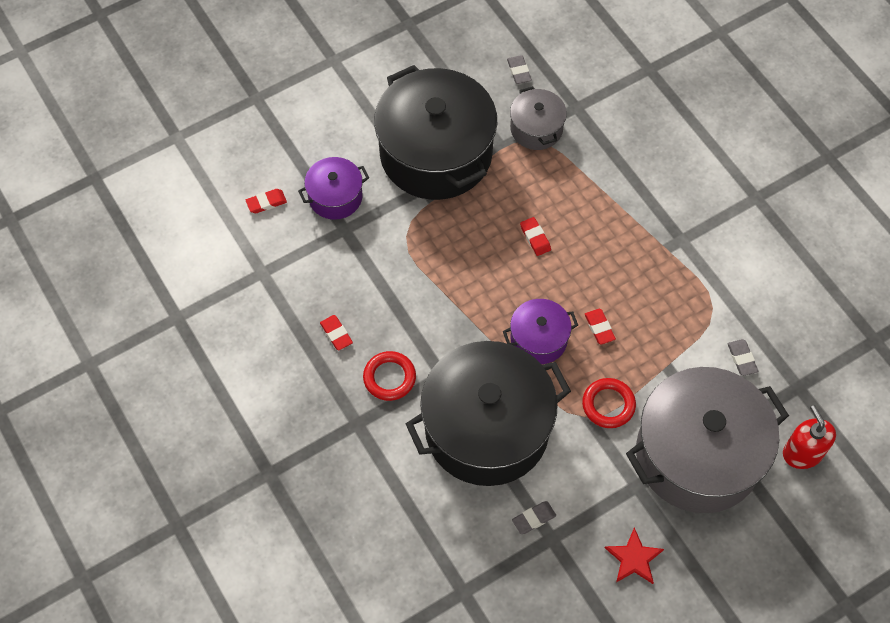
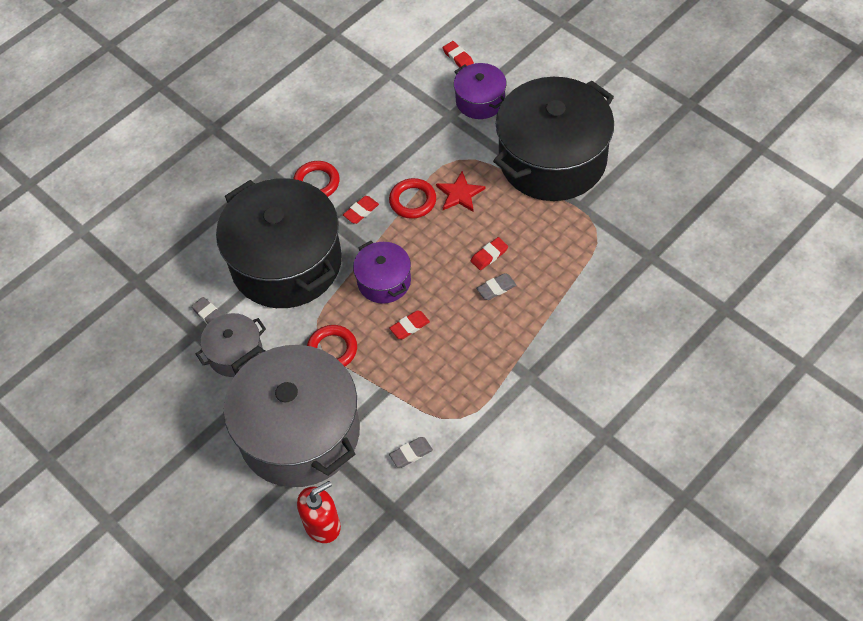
camera: 80 degrees right, 5 degrees down
(336, 334) = (347, 137): red eraser -> red eraser (361, 211)
(445, 290) = (412, 201): none -> red ring
(519, 71) = (672, 200): grey eraser -> grey eraser (496, 288)
(536, 128) = (611, 229): grey pot -> grey pot (235, 353)
(634, 558) = (188, 400): red star -> red star (460, 194)

